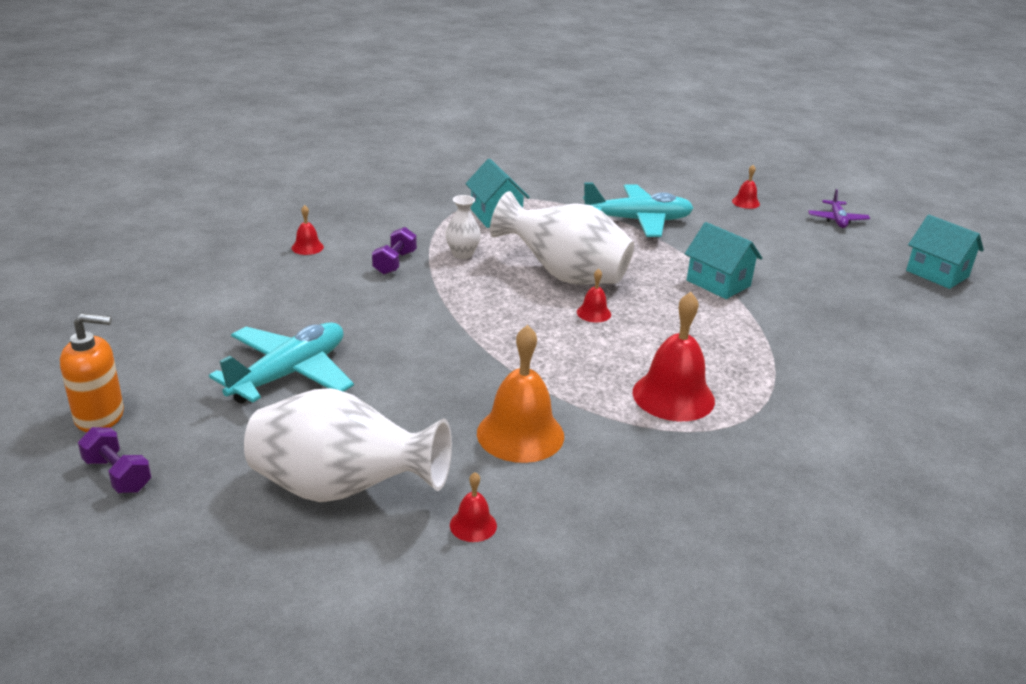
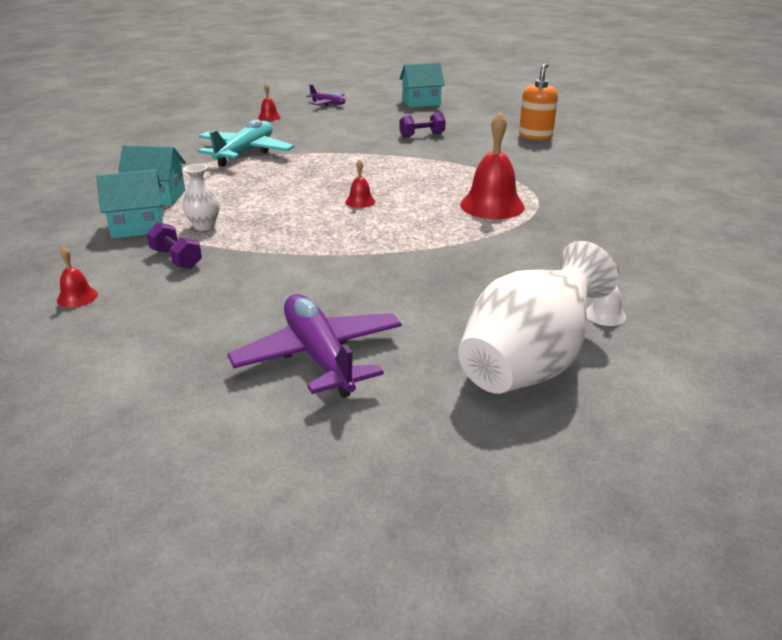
camera: 60 degrees left, 0 degrees up
(100, 416) = (290, 508): orange soap dispenser -> orange soap dispenser (535, 136)
(117, 475) = (423, 509): purple dumbbell -> purple dumbbell (422, 135)
(289, 374) = (319, 356): turquoise plane -> purple plane
(473, 525) = (605, 315): red bell -> white bell
(520, 434) = (500, 268): orange bell -> none
(564, 276) = (293, 197): white vase -> none
(718, 283) = (366, 154): turquoise house -> turquoise house (137, 227)

